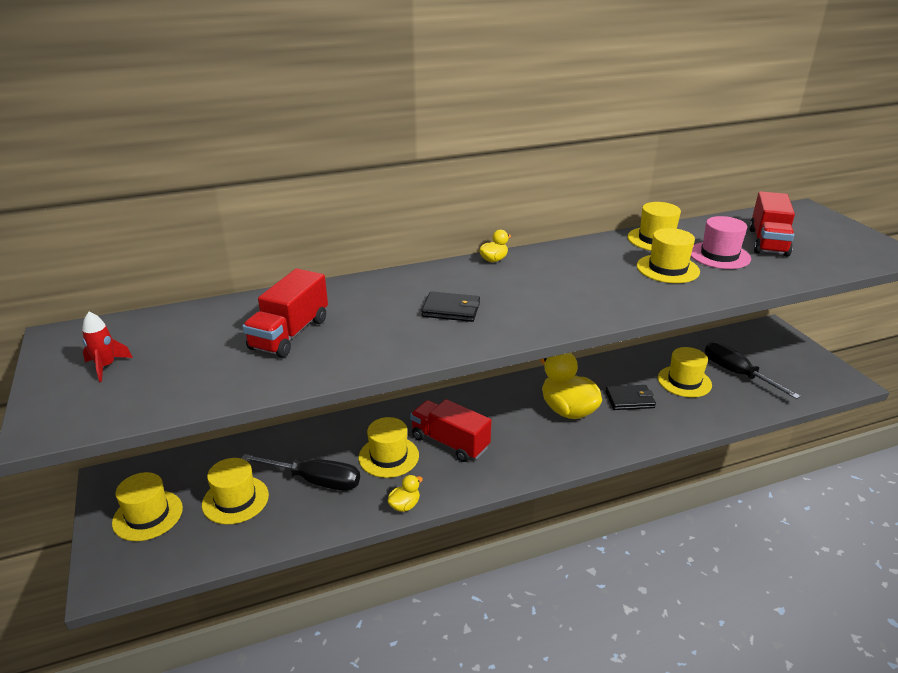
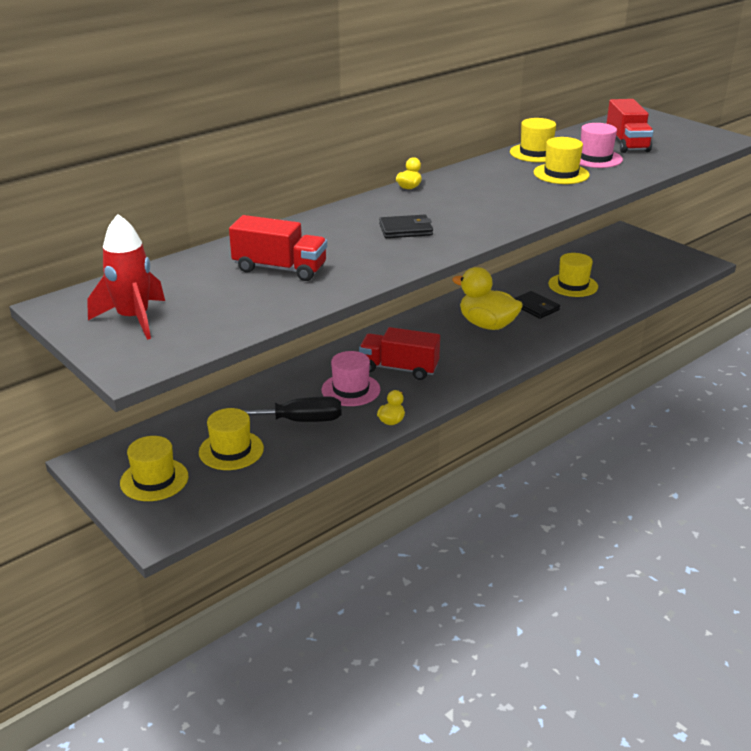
camera: 20 degrees left, 0 degrees up
(106, 366) = (133, 319): red rocket -> red rocket, size x1.81
(290, 334) = (280, 269): red truck -> red truck turned 75 degrees counterclockwise
(388, 456) = (351, 390): yellow hat -> pink hat
(629, 399) = (535, 307): black wallet -> black wallet turned 75 degrees clockwise
(737, 374) = (613, 272): black screwdriver -> none

